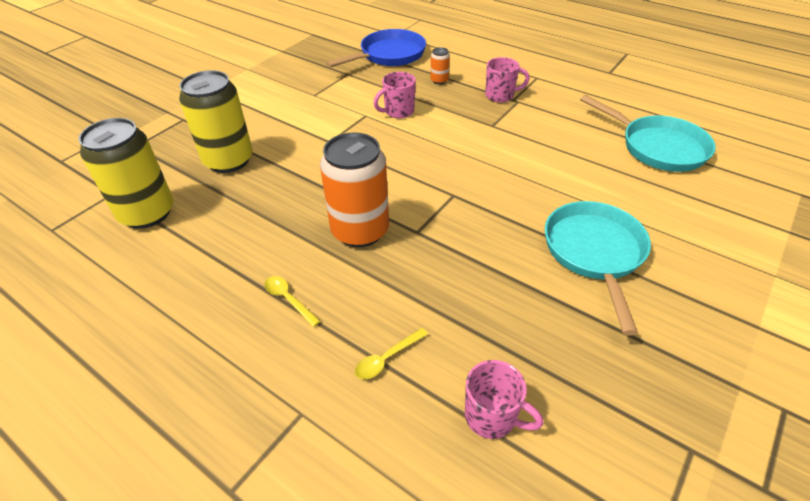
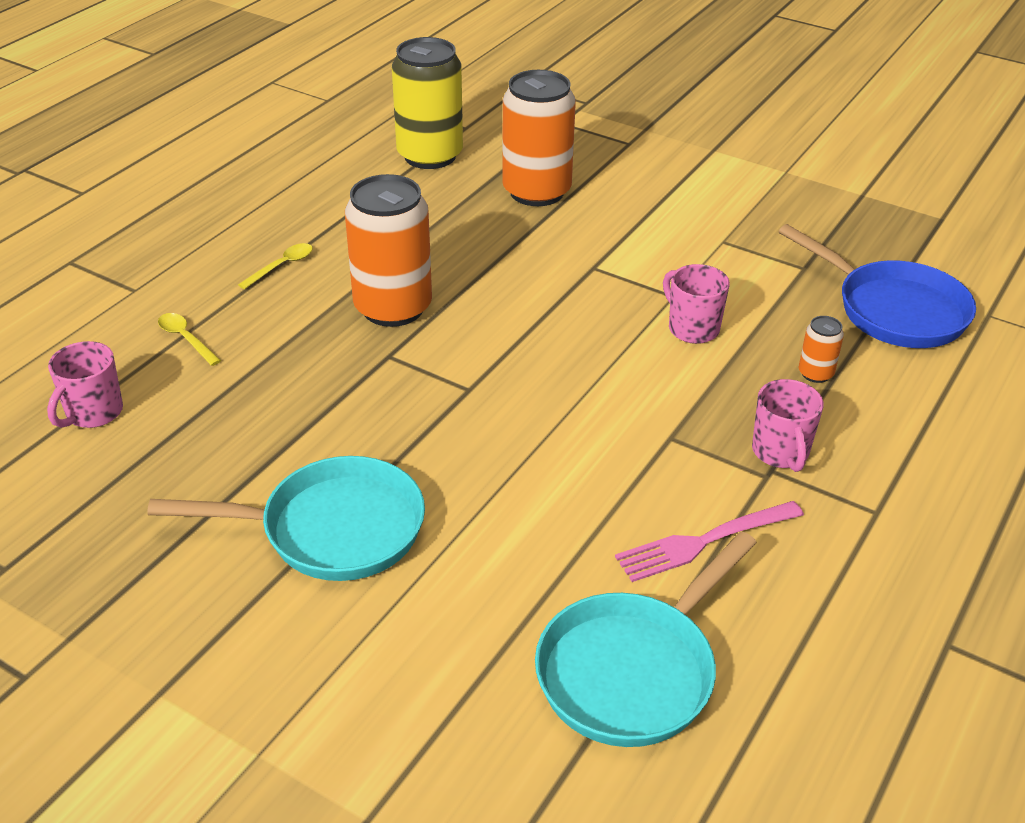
camera: 85 degrees right, 5 degrees down
(229, 160) = (536, 192): yellow can -> orange can
(568, 122) = (704, 542): none -> pink fork

